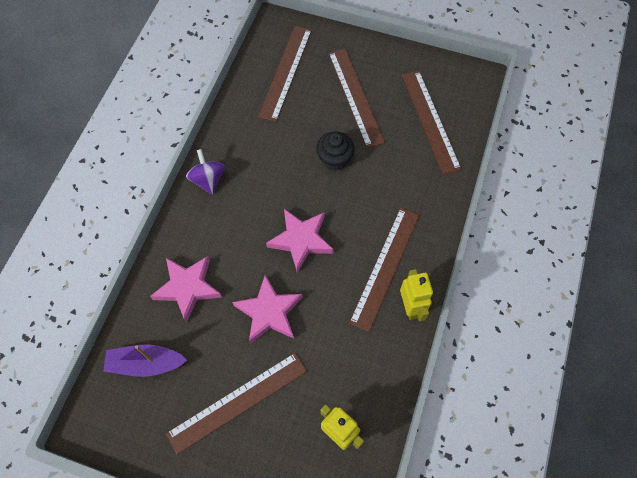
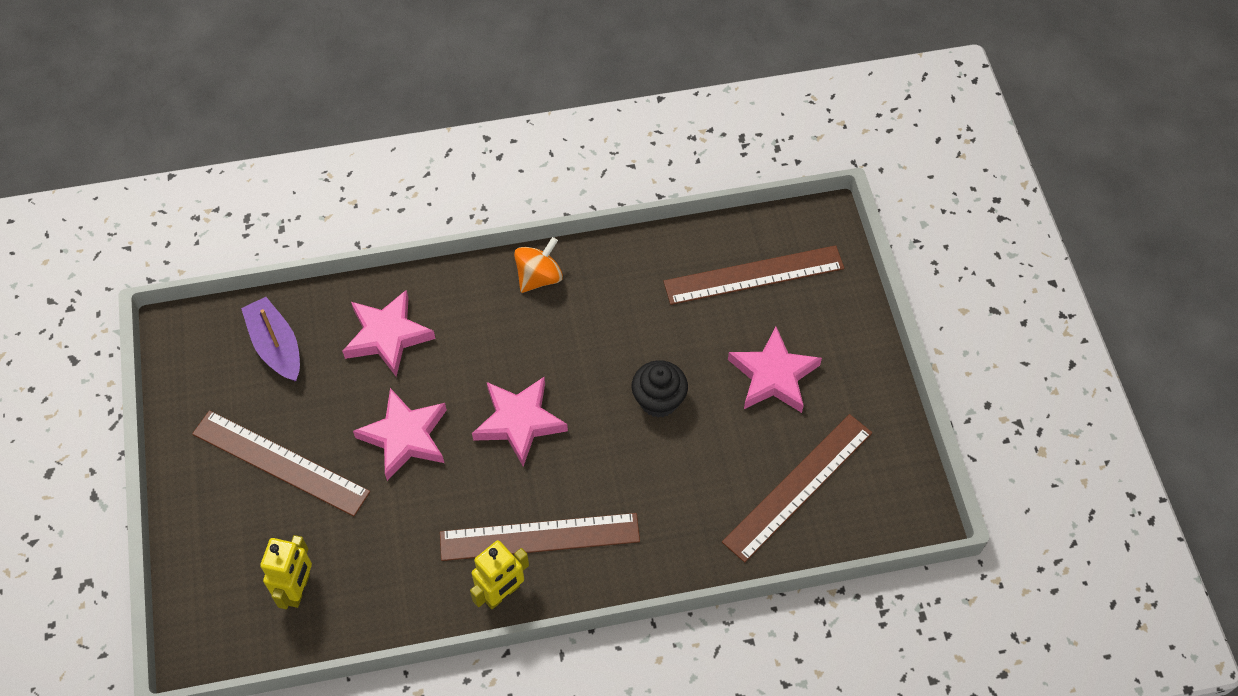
camera: 60 degrees right, 5 degrees down
(208, 180) = (539, 277): purple spinning top -> orange spinning top
(355, 96) = (773, 376): brown ruler -> pink star

